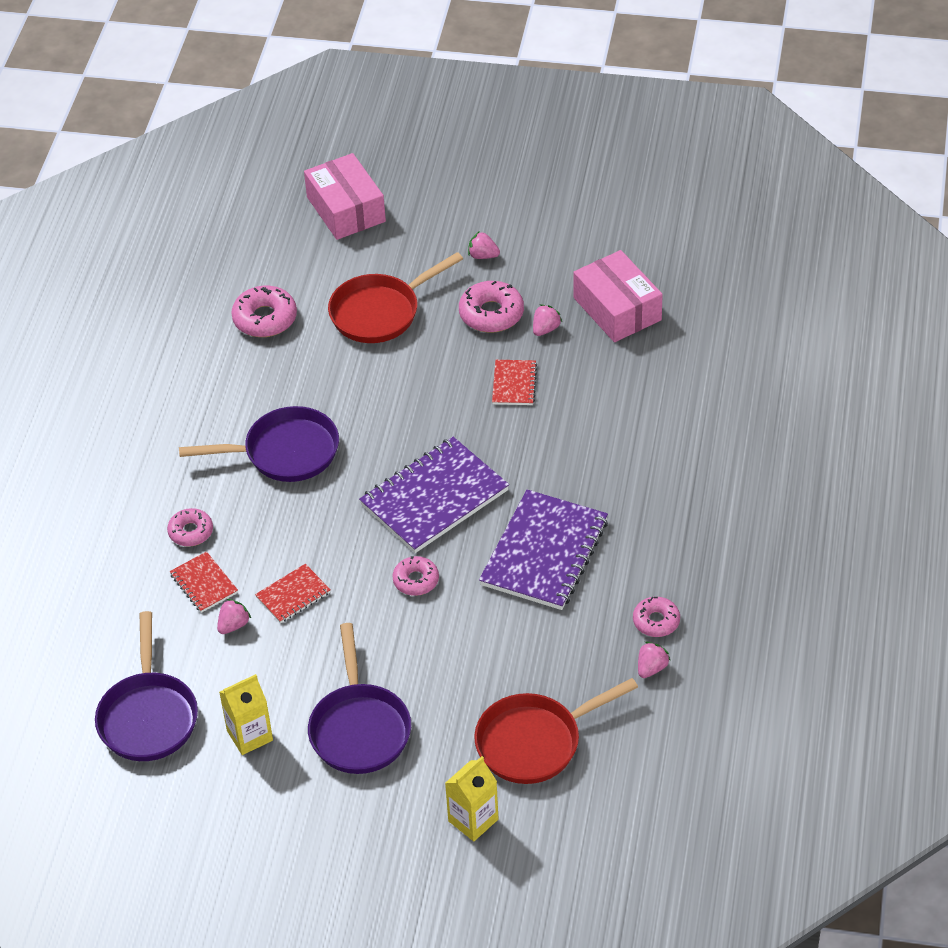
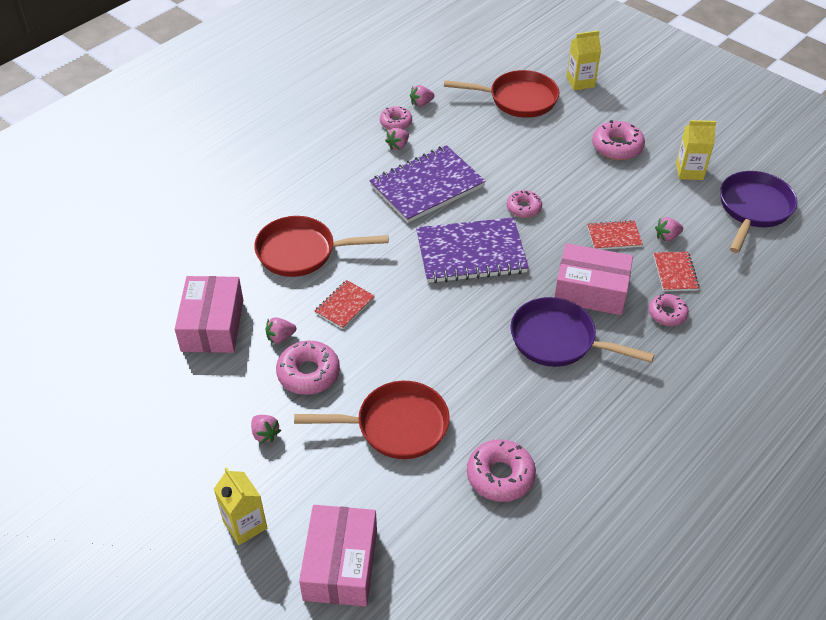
camera: 150 degrees left, 0 degrees up
(283, 519) = (591, 290): none -> pink box
(359, 728) = (617, 147): purple pan -> pink donut
(439, 197) = (245, 525): none -> yellow carton
(606, 413) = (302, 252): none -> red pan
(624, 589) = (398, 145): none -> pink strawberry

